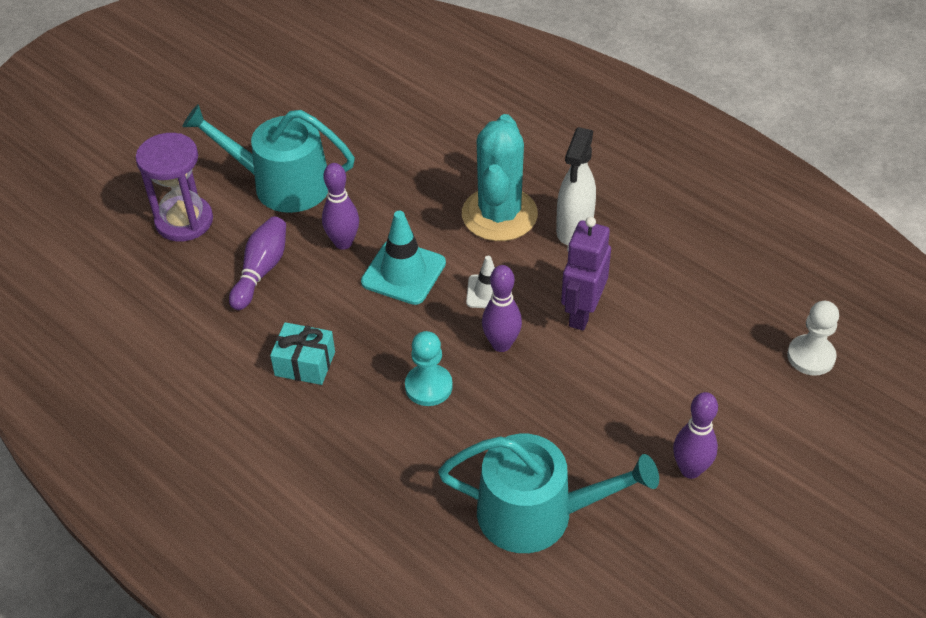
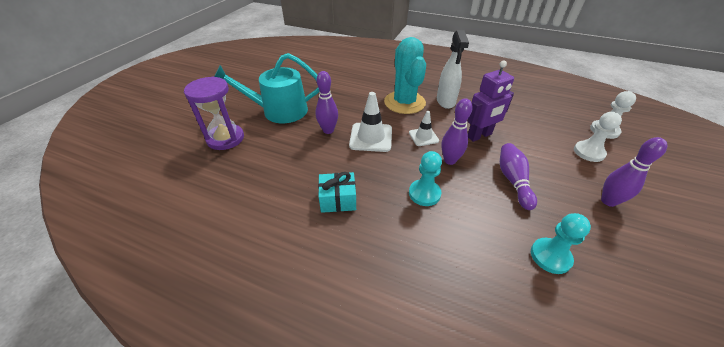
camera: 20 degrees left, 5 degrees down
(261, 271) = (285, 154): purple bowling pin -> purple bowling pin (513, 181)
(403, 272) = (371, 137): turquoise traffic cone -> white traffic cone
(537, 513) = (550, 256): turquoise watering can -> turquoise pawn
(582, 313) = (479, 136): purple robot -> purple robot turned 120 degrees counterclockwise
(740, 388) = (588, 152): none -> white pawn

